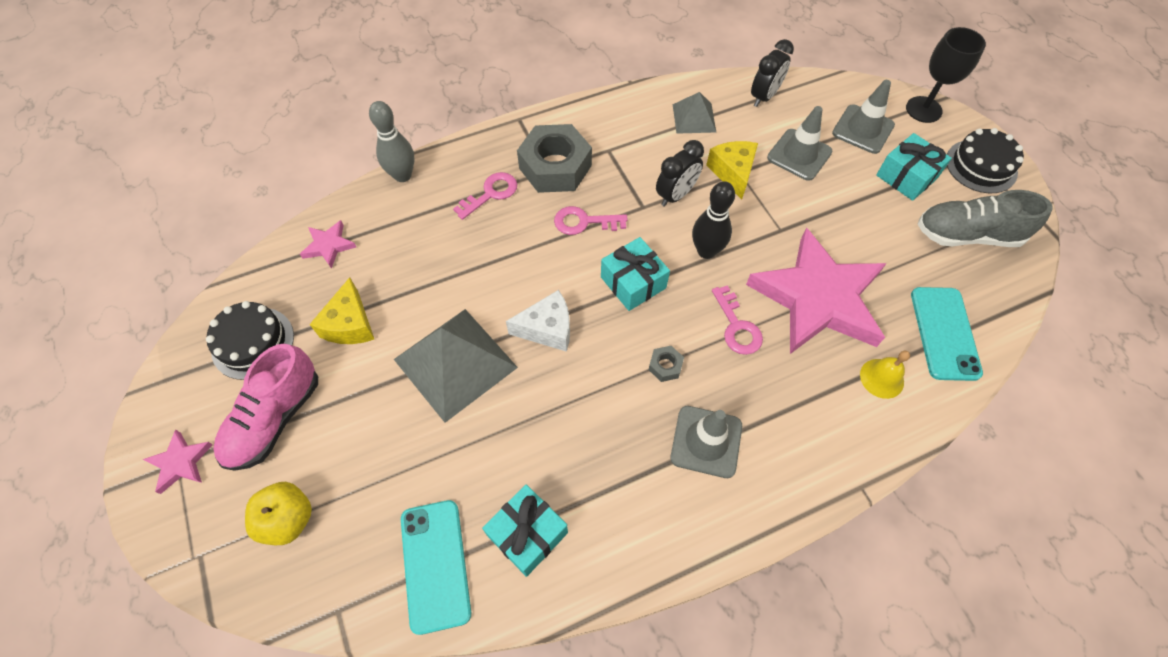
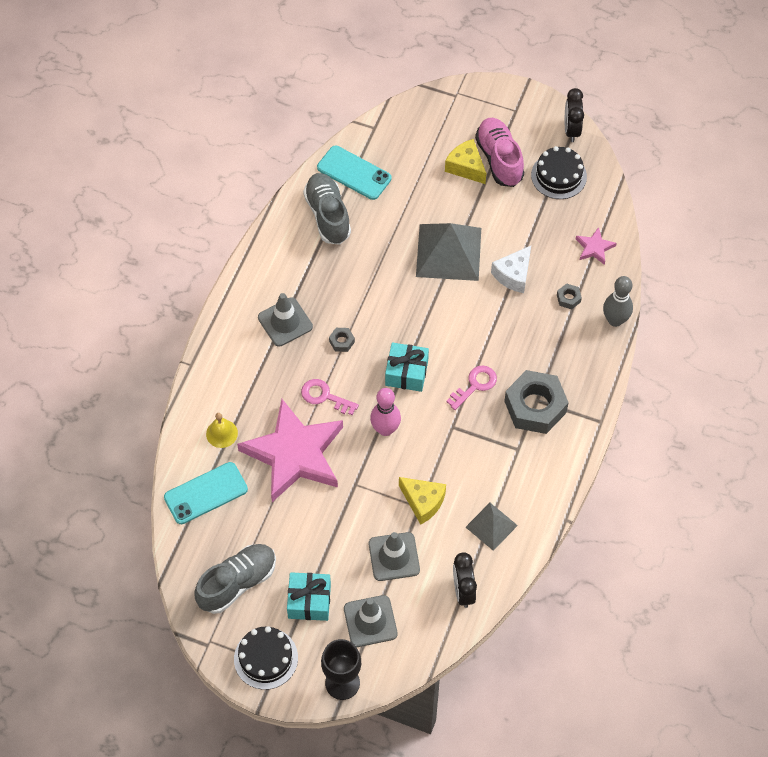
camera: 135 degrees right, 0 degrees up
(180, 463) = (514, 112): pink star -> none
(288, 519) = (437, 135): yellow apple -> none
(350, 324) = (525, 223): yellow cheese -> yellow cheese (466, 167)
(412, 223) = (568, 298): none -> grey nut
(491, 193) = (549, 355): pink key -> none
(527, 534) = (328, 215): turquoise gift -> grey shoe
(547, 329) = (423, 308): white cheese -> white cheese (513, 275)
(676, 195) = (441, 452): black clock -> black clock (571, 130)
(706, 251) = (385, 429): black bowling pin -> pink bowling pin
(944, 333) = (206, 493): turquoise phone -> turquoise phone turned 75 degrees counterclockwise

